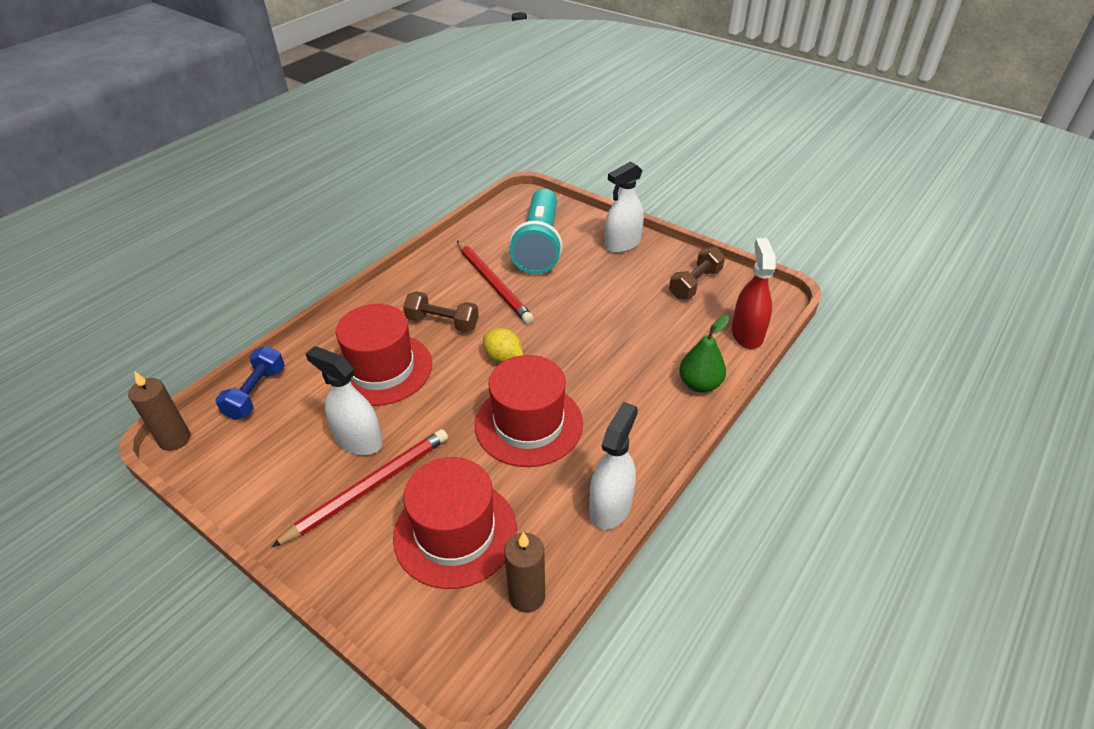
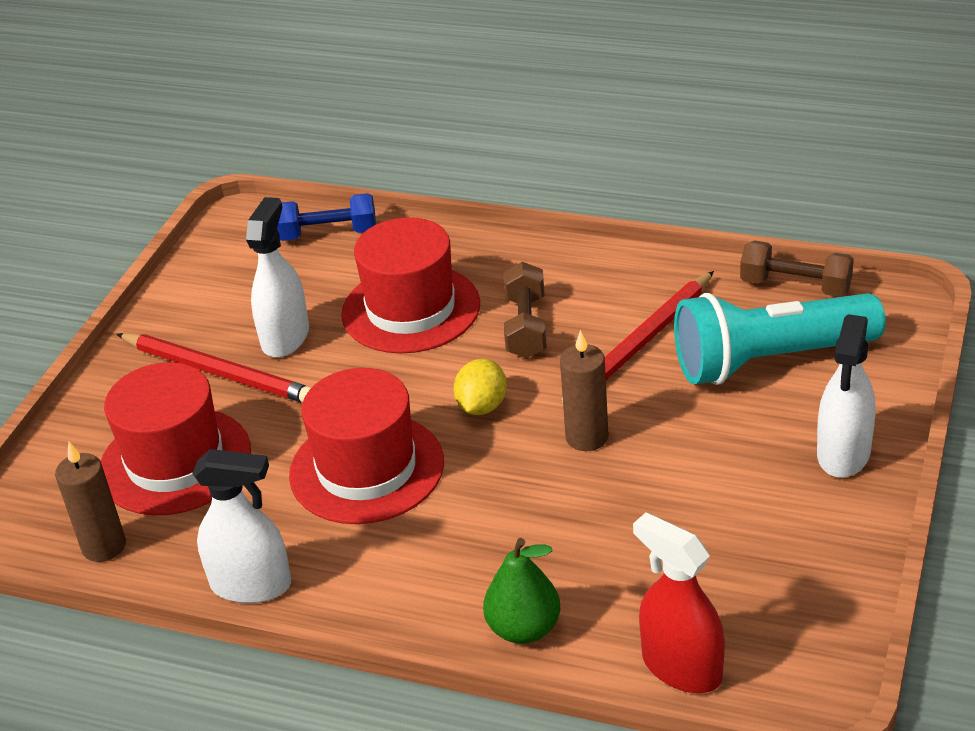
camera: 75 degrees right, 5 degrees down
(175, 439) = (240, 213): brown candle -> brown candle (587, 437)
(622, 244) = (843, 453): white spray bottle -> white spray bottle turned 105 degrees counterclockwise
(695, 284) = (786, 572): brown dumbbell -> brown dumbbell (795, 286)
(747, 334) = (681, 667): red spray bottle -> red spray bottle turned 120 degrees counterclockwise

